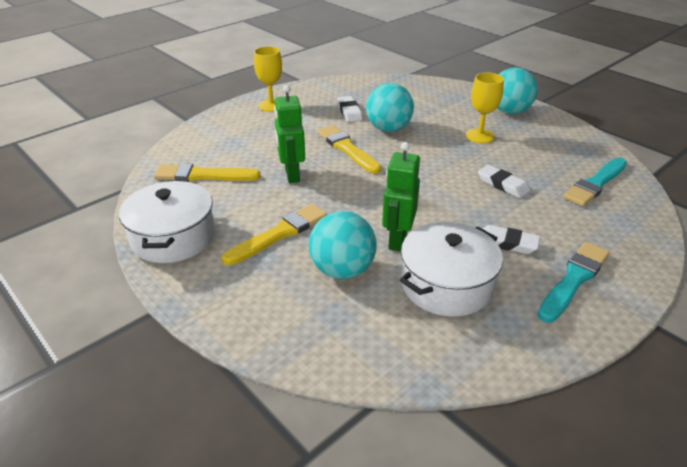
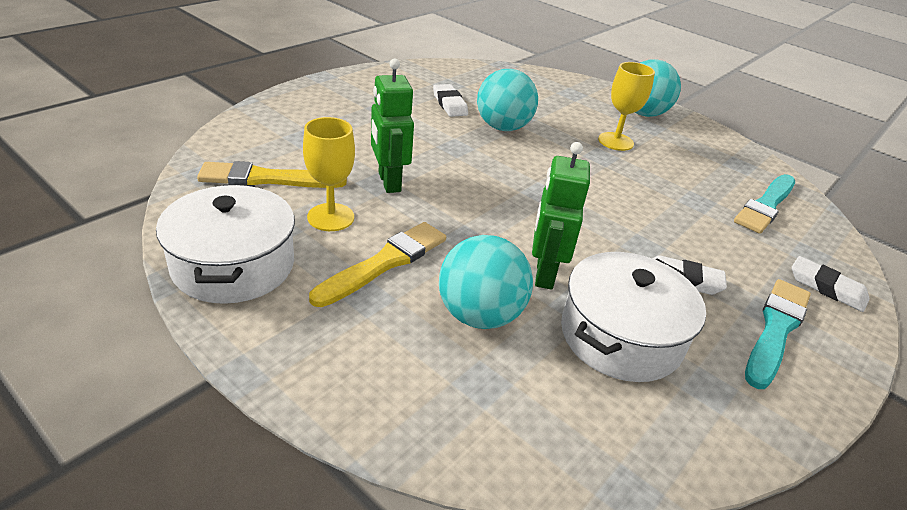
camera: 10 degrees left, 0 degrees up
(271, 105) = (347, 91): yellow goblet -> yellow goblet (330, 217)
(347, 149) = (456, 151): yellow brush -> none
(502, 184) = (658, 203): white eraser -> white eraser (827, 287)

